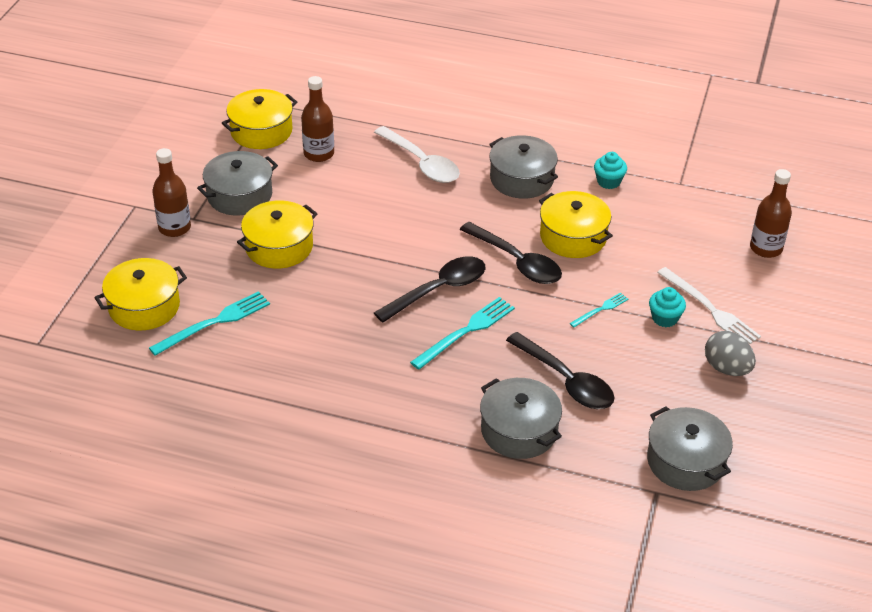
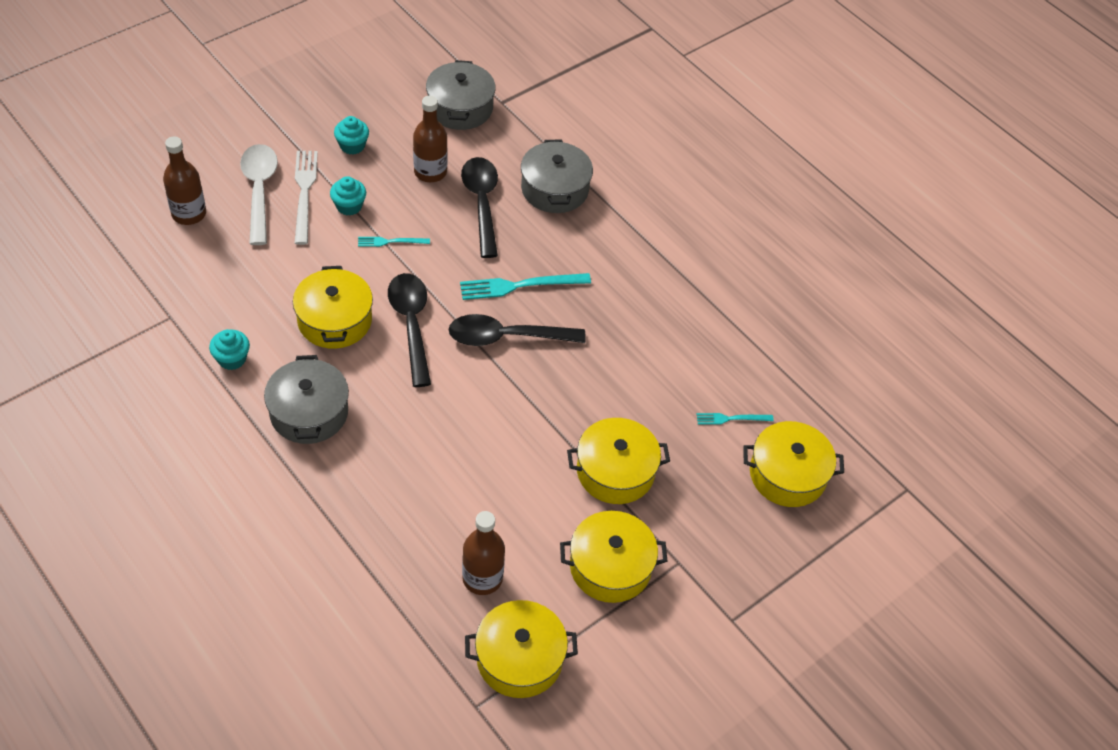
camera: 150 degrees left, 10 degrees up
(174, 228) = (706, 560): brown bottle -> brown bottle (430, 172)
(214, 323) = (731, 419): turquoise fork -> turquoise fork, size x0.56
(239, 195) = (610, 566): grey pot -> yellow pot
(421, 163) = (386, 495): white spoon -> white spoon (259, 191)
(727, 368) = (352, 146): grey egg -> turquoise cupcake

